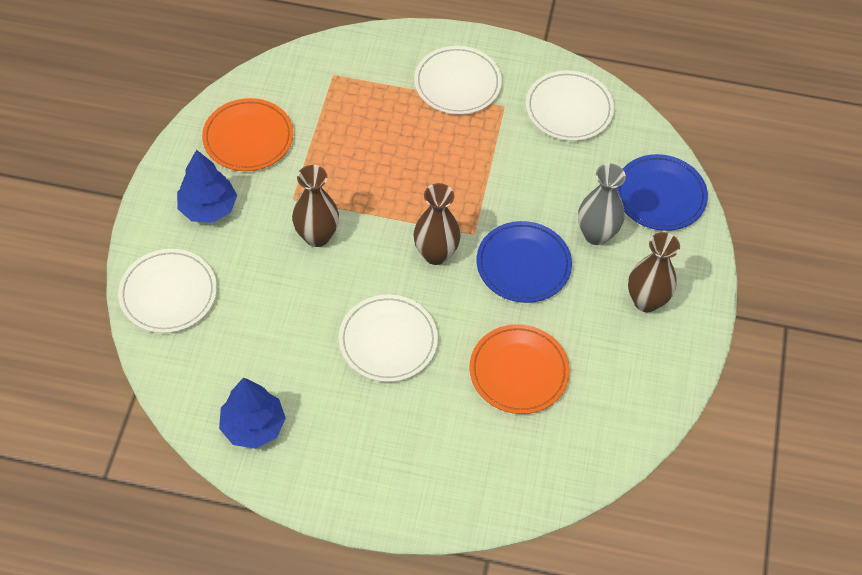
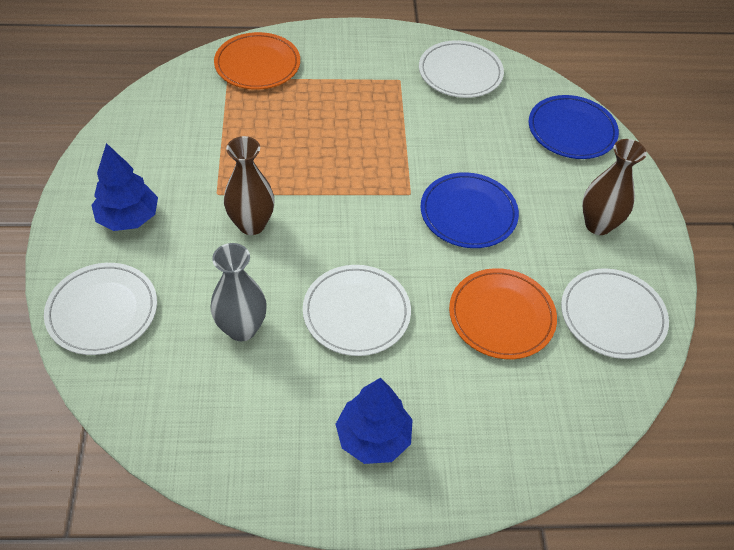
camera: 15 degrees left, 5 degrees down
(248, 138) = (156, 146): orange plate -> orange plate (257, 65)
(253, 426) = (233, 435): blue tree -> blue tree (373, 437)
(435, 254) = (378, 219): brown vase -> none
(457, 83) = (349, 68): white plate -> white plate (612, 316)
(596, 234) = (527, 174): grey vase -> grey vase (242, 328)

